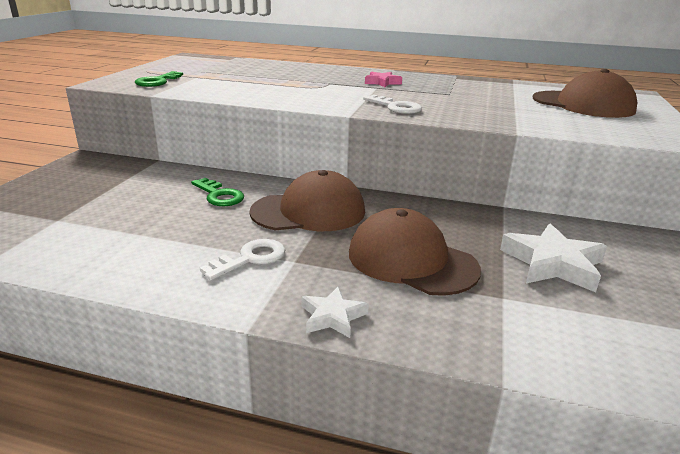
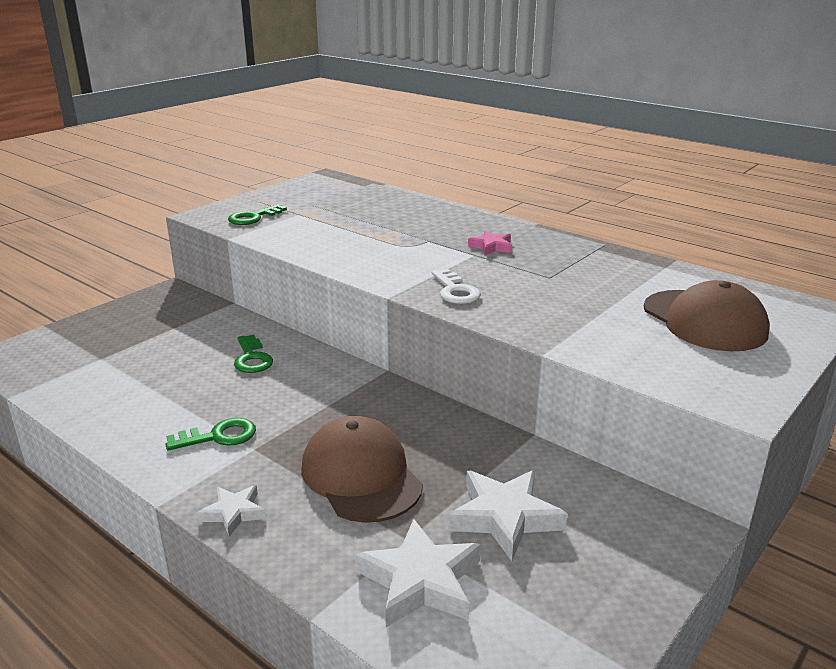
camera: 25 degrees right, 0 degrees up
(250, 258) = (219, 436): white key -> green key
(309, 211) = (318, 395): brown cap -> none
(551, 326) = (420, 581): none -> white star

